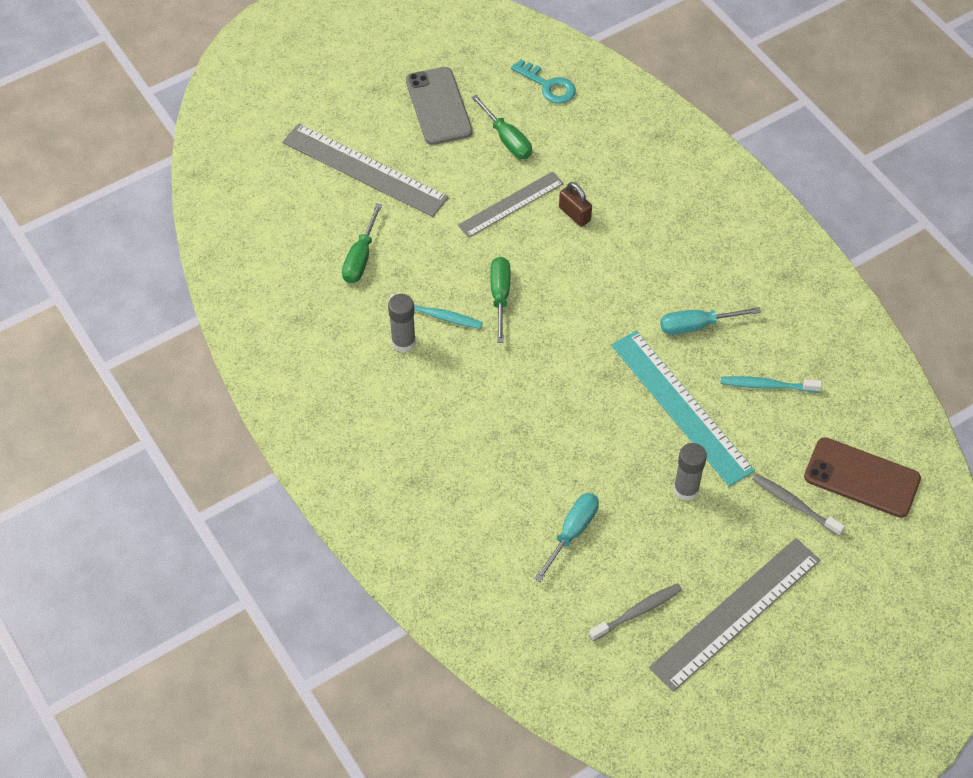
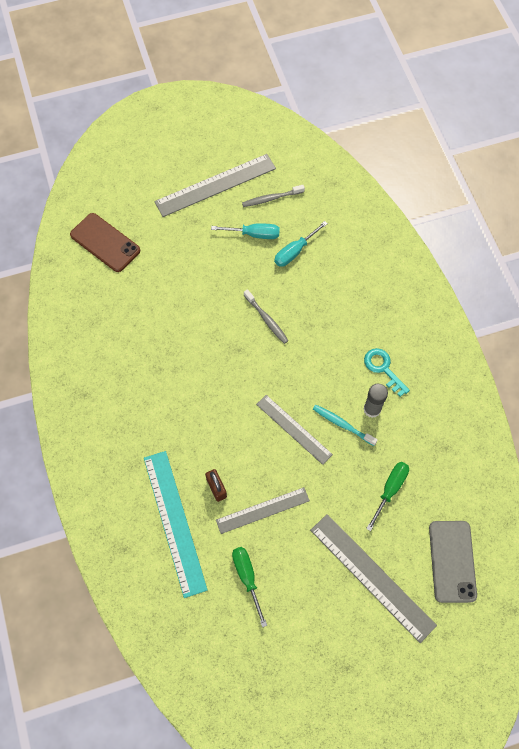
camera: 165 degrees left, 10 degrees up
(438, 106) = (295, 631): grey phone -> grey phone (452, 561)
(500, 296) = (293, 429): green screwdriver -> grey ruler
(548, 85) = (195, 629): turquoise key -> turquoise key (383, 369)
(681, 407) = (197, 315): turquoise ruler -> turquoise ruler (175, 522)
(686, 489) = (215, 261): grey glue stick -> none
(697, 325) = (162, 371): turquoise screwdriver -> turquoise screwdriver (254, 234)
(767, 385) = (135, 316): turquoise toothbrush -> none
(794, 504) = (153, 236): grey toothbrush -> grey toothbrush (266, 319)

